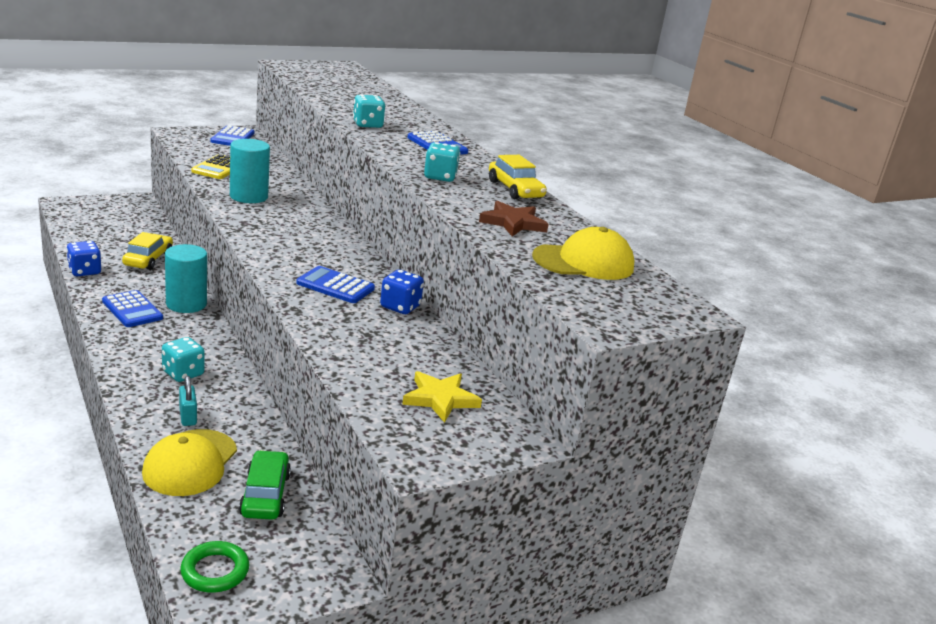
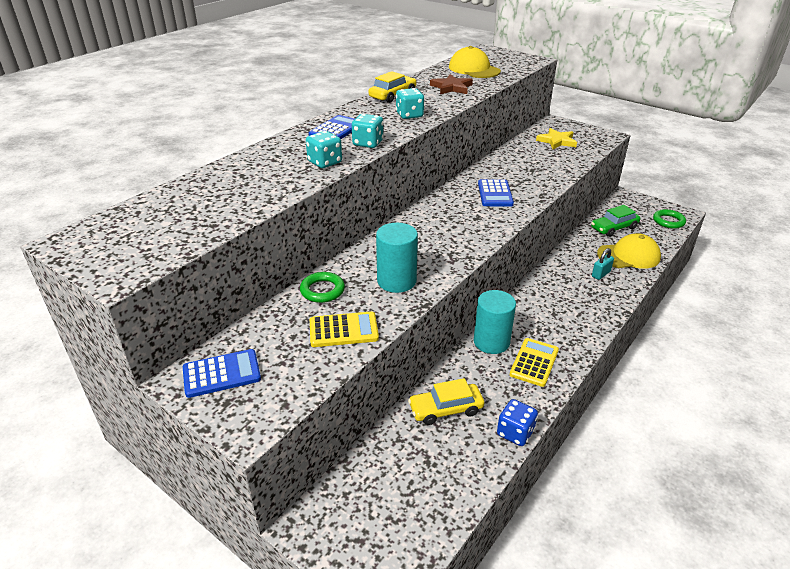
camera: 110 degrees left, 10 degrees up
(132, 310) = (534, 362): blue calculator -> yellow calculator
(183, 373) = (569, 296): turquoise dice -> turquoise dice (368, 143)
(276, 175) = (322, 290): none -> green ring
(400, 307) = (488, 170): blue dice -> none

